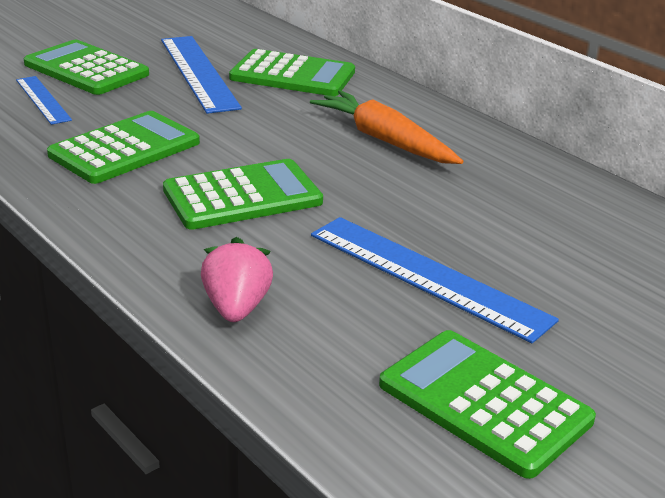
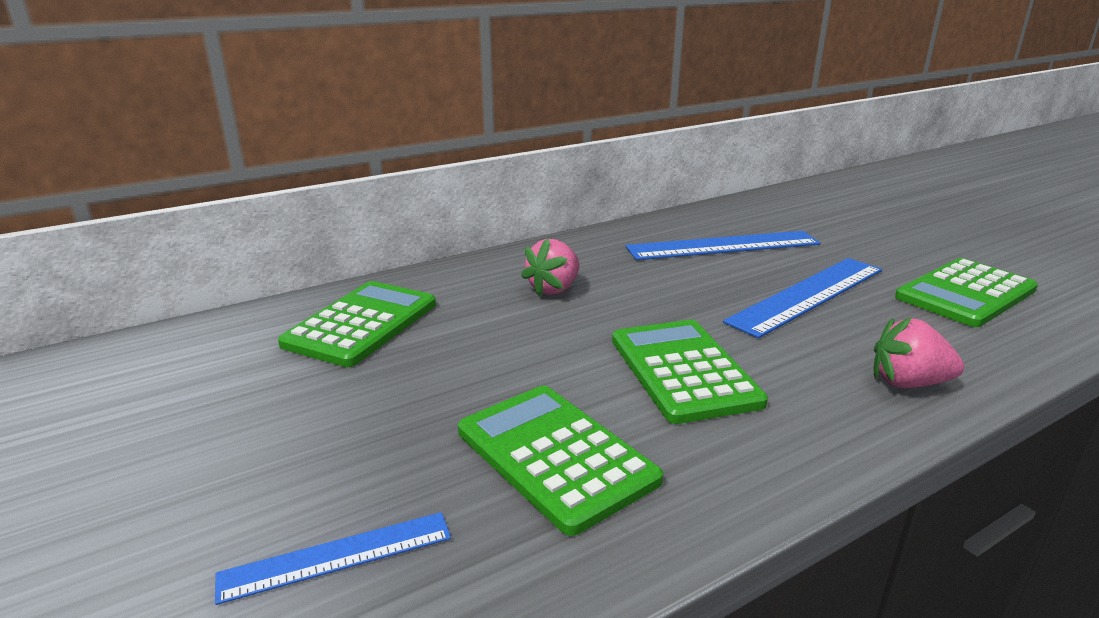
camera: 80 degrees left, 5 degrees down
(86, 69) = (222, 505): green calculator -> none
(198, 73) = (312, 390): blue ruler -> blue ruler (723, 246)
(384, 140) = (554, 289): orange carrot -> pink strawberry

